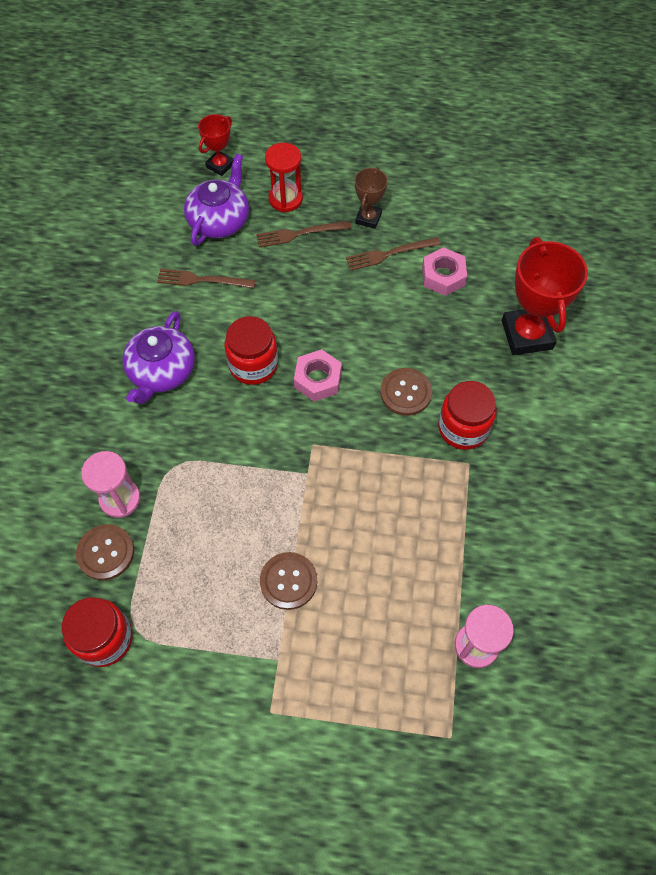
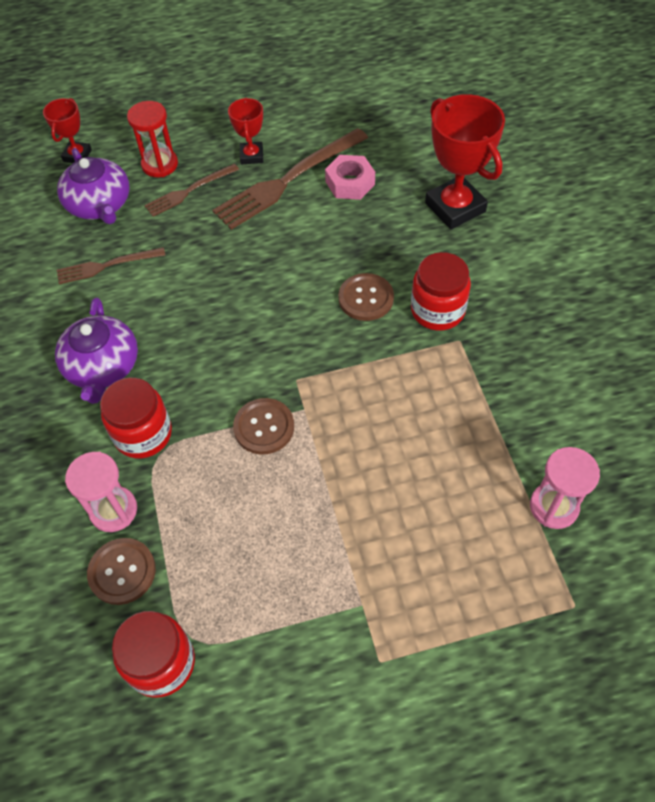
camera: 20 degrees left, 5 degrees down
(219, 220) = (100, 205): purple teapot -> purple teapot turned 150 degrees clockwise
(253, 365) = (198, 326): red jar -> red jar (143, 434)
(288, 581) = (335, 521): brown button -> brown button (264, 427)
(317, 379) = (272, 317): pink nut -> none
(368, 218) = (251, 156): brown trophy -> red trophy
(390, 254) = (288, 180): brown fork -> brown fork, size x1.78

